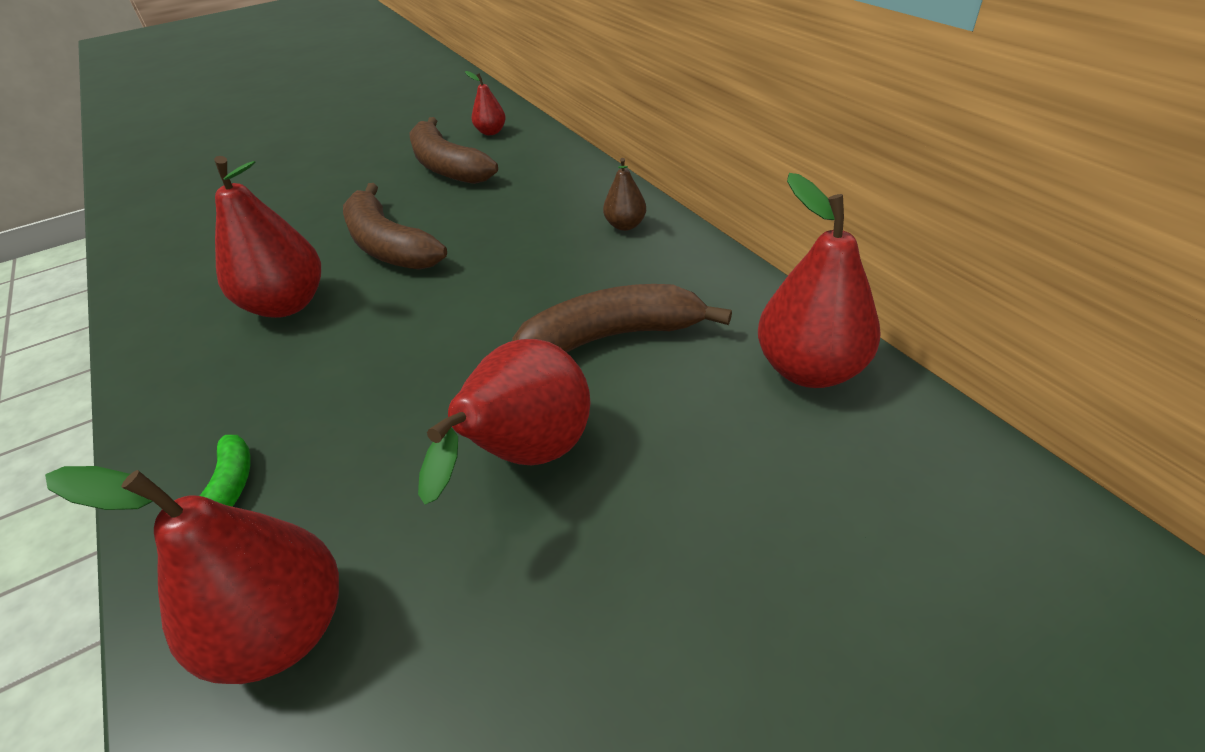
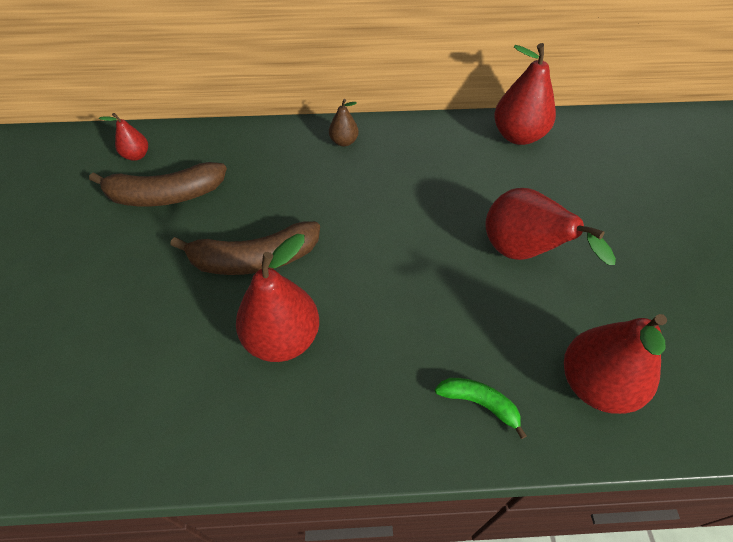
camera: 65 degrees left, 10 degrees up
(611, 337) = (448, 188): brown banana -> none

